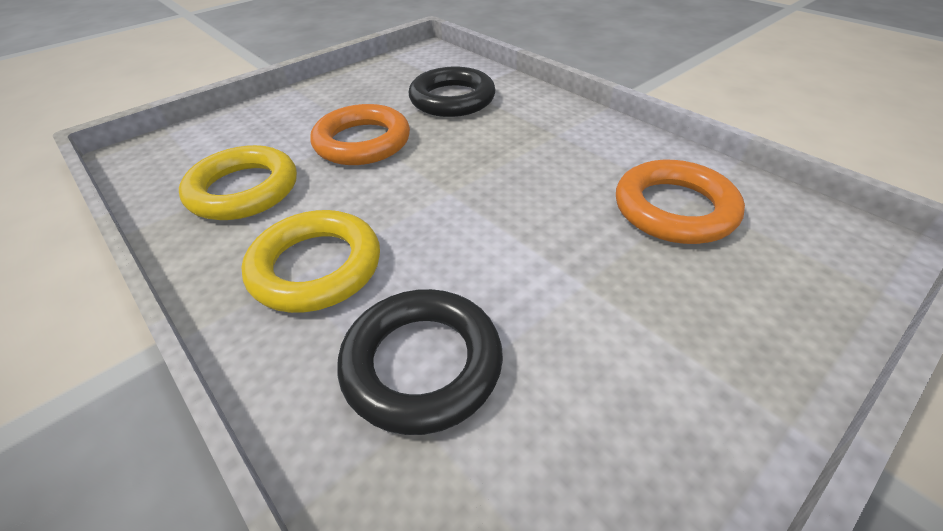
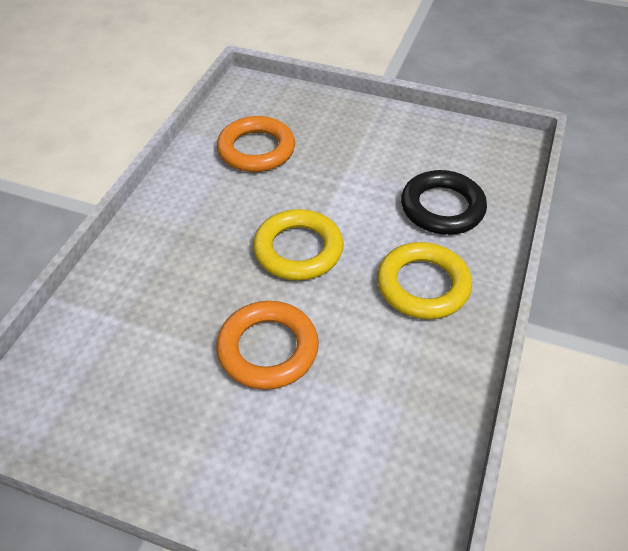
camera: 120 degrees left, 5 degrees up
(244, 190) = (388, 390): yellow ring -> yellow ring (298, 250)
(452, 99) = (149, 320): black ring -> none

